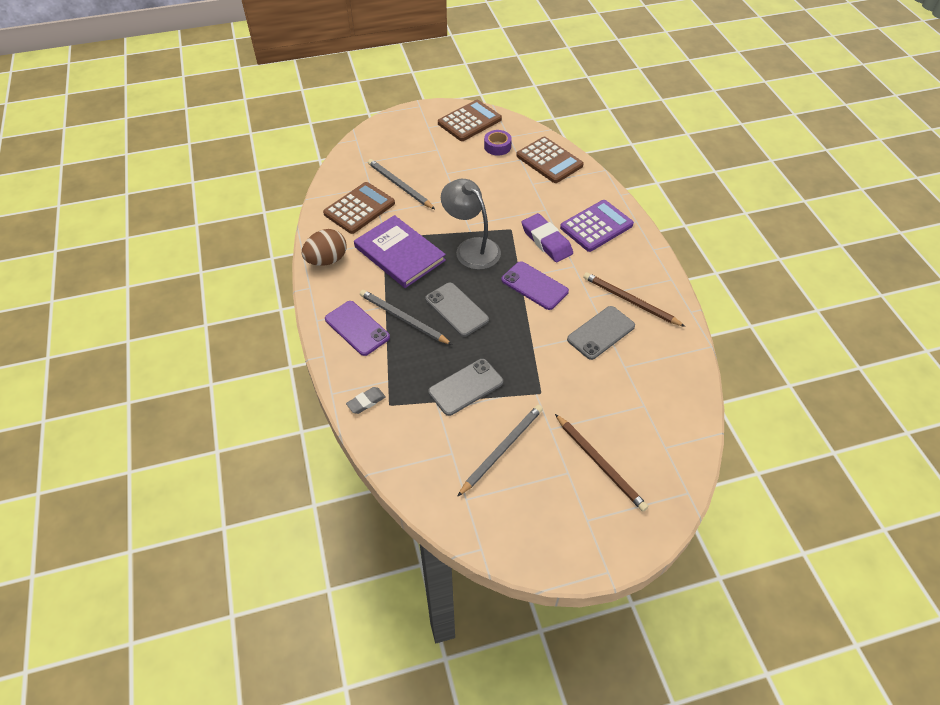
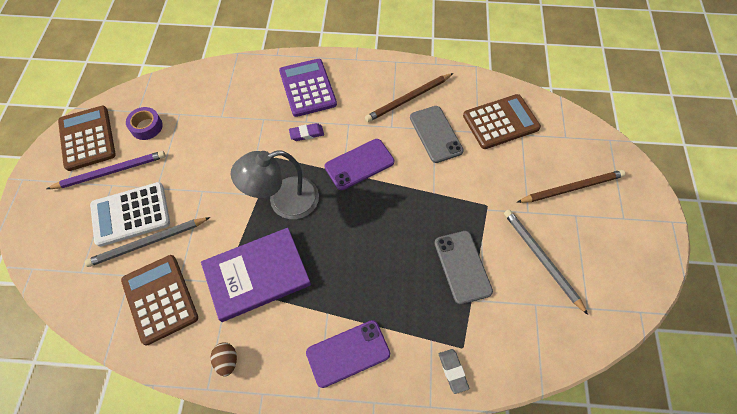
camera: 70 degrees left, 10 degrees up
(327, 260) = (227, 361): brown egg -> brown egg, size x0.56
(403, 319) = (353, 299): grey pencil -> none
(418, 168) = (131, 214): none -> white calculator
(448, 144) = (111, 172): none -> purple pencil
(456, 309) = (361, 243): grey phone -> none
(546, 241) = (306, 133): purple eraser -> purple eraser, size x0.55
(549, 161) = (197, 90): brown calculator -> brown calculator (500, 122)

